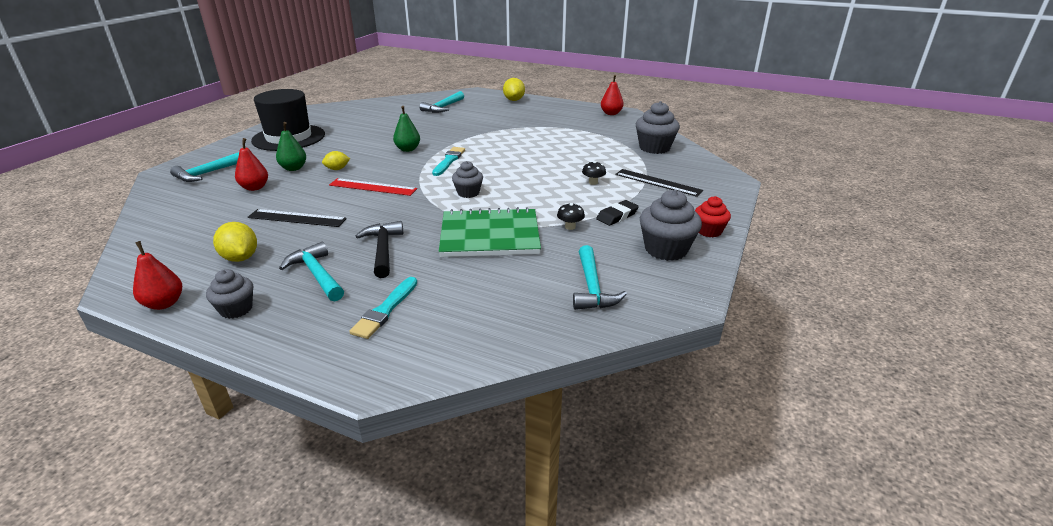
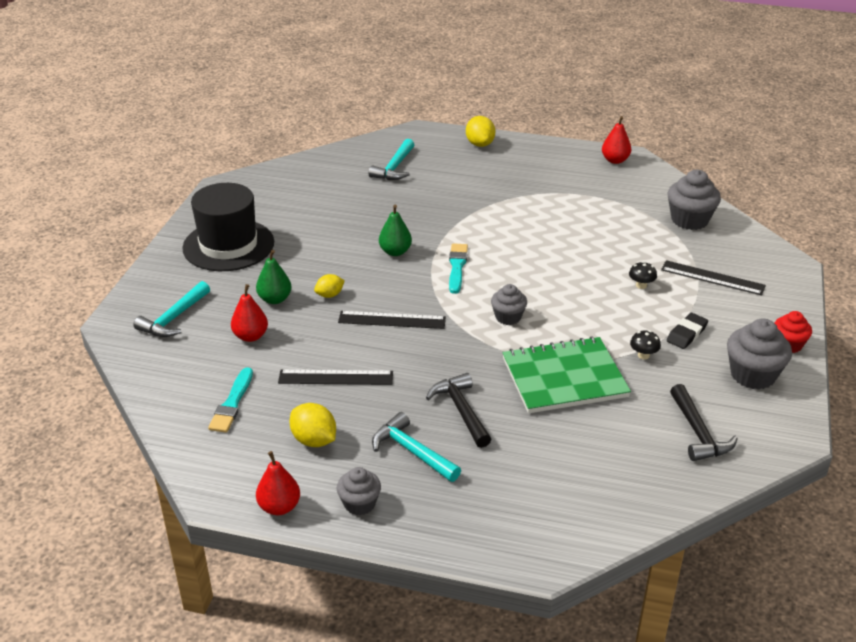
camera: 10 degrees left, 5 degrees up
(373, 187) = (392, 320): red ruler -> black ruler
(385, 310) = (510, 485): turquoise brush -> turquoise brush (232, 403)
(592, 287) = (698, 432): turquoise hammer -> black hammer

